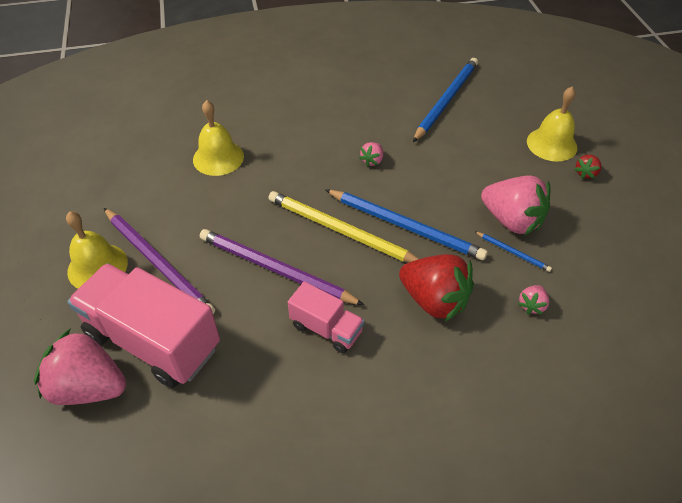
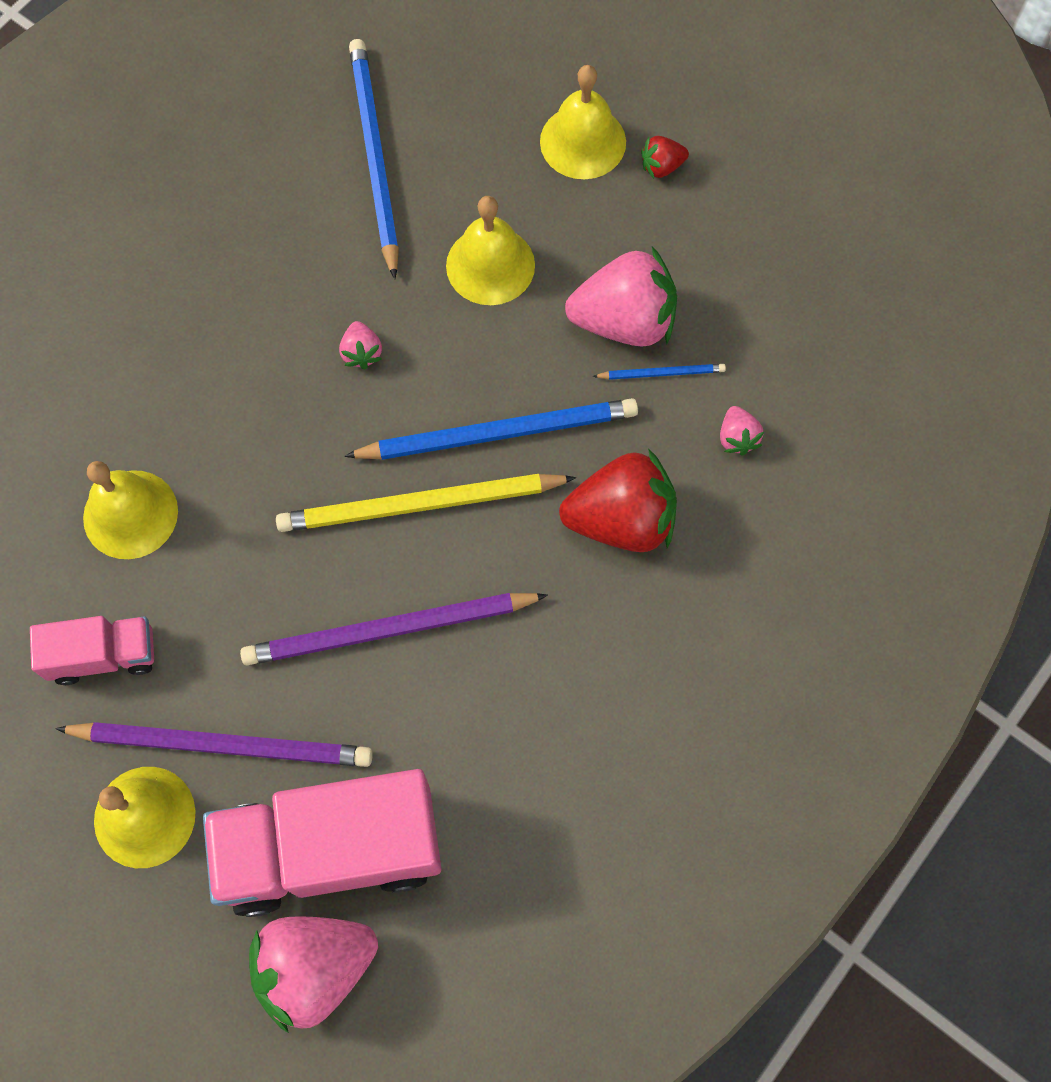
camera: 40 degrees left, 20 degrees up
(326, 328) = (527, 661): pink truck -> pink truck (103, 655)
(463, 163) = (490, 265): none -> yellow bell
(586, 173) = (662, 166): red strawberry -> red strawberry turned 75 degrees clockwise

